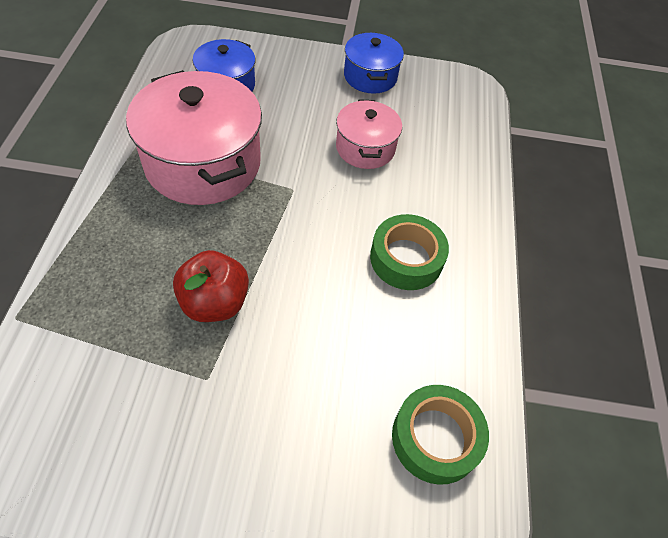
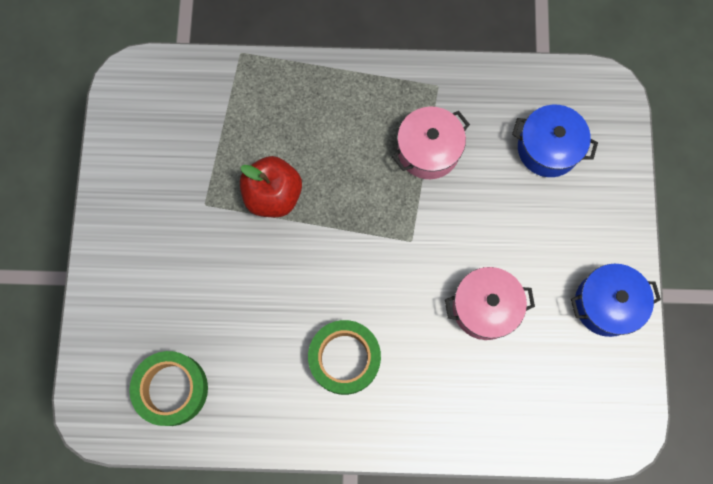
camera: 90 degrees right, 20 degrees up
(203, 163) = (428, 150): pink pot -> pink pot, size x0.55

